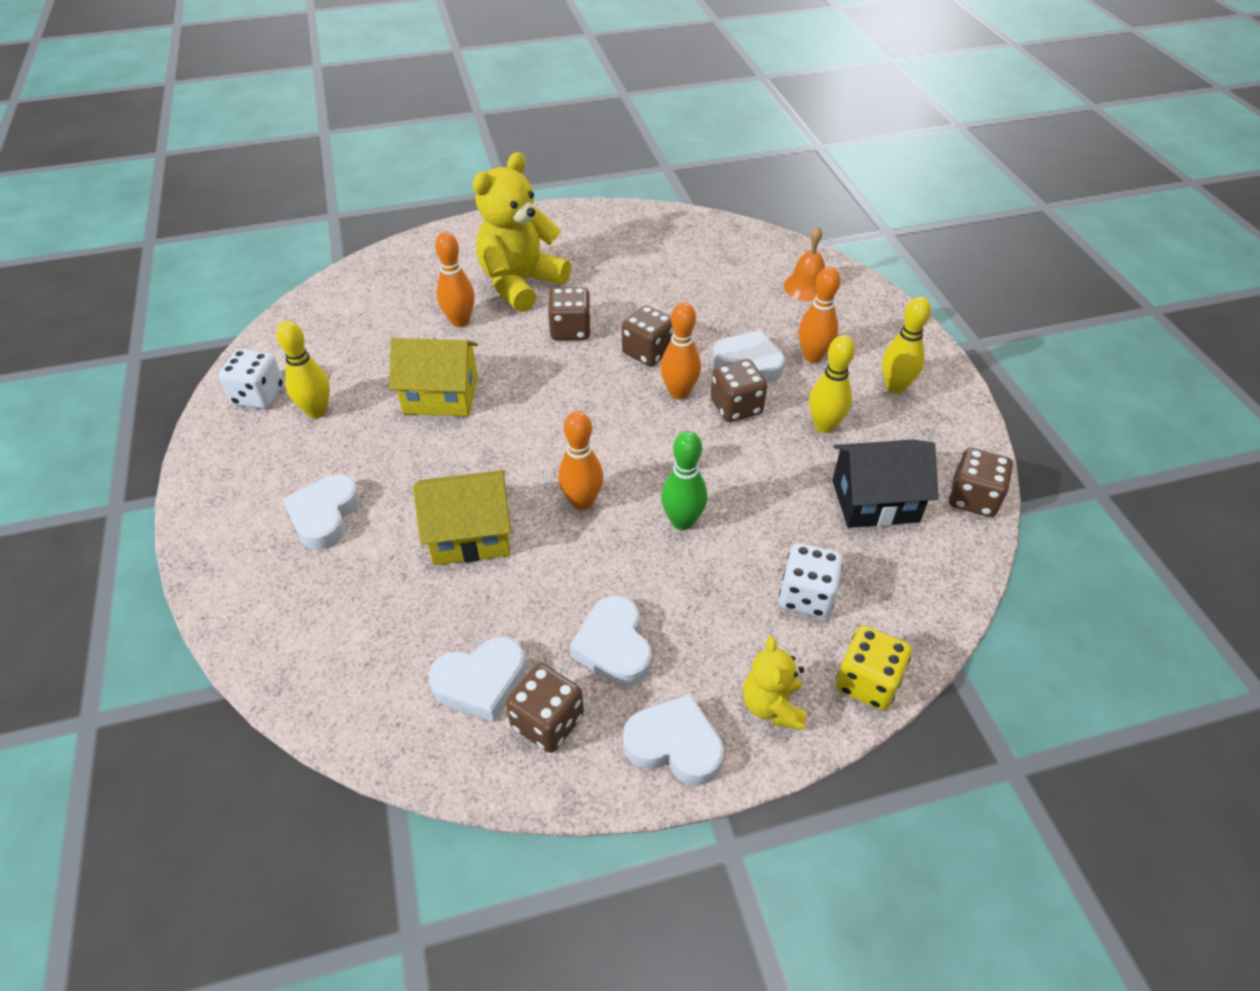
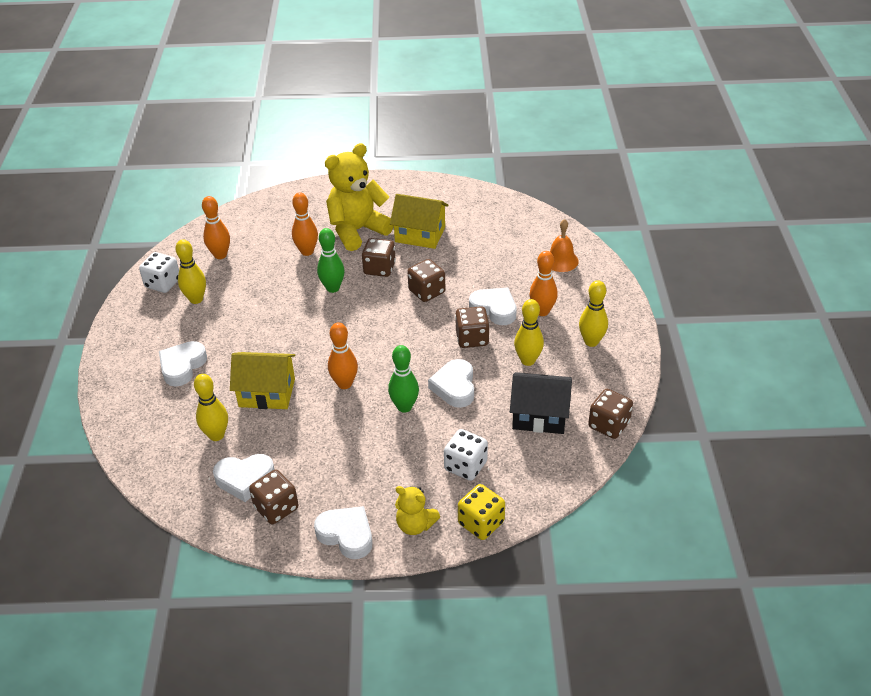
camera: 15 degrees right, 5 degrees down
(412, 617) = (216, 435): none -> yellow bowling pin
(441, 395) = (278, 301): yellow house -> yellow house (420, 234)
(514, 366) = (333, 288): none -> green bowling pin
(614, 646) = (331, 474): white heart -> white heart (454, 387)
(679, 392) = (437, 323): orange bowling pin -> orange bowling pin (220, 255)
(772, 706) = (415, 525): yellow teddy bear -> yellow teddy bear turned 75 degrees counterclockwise

